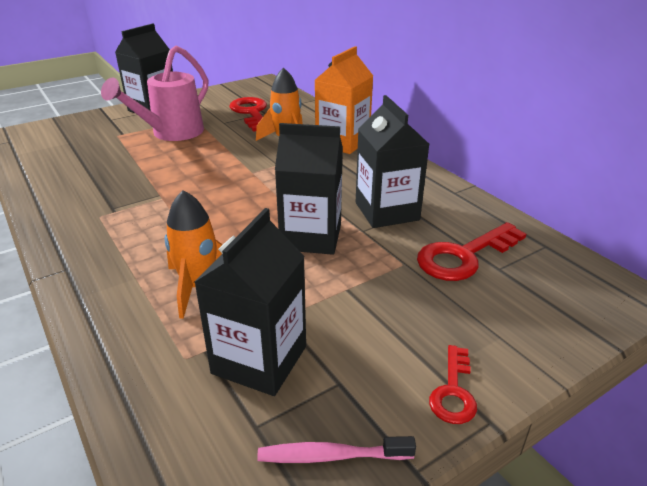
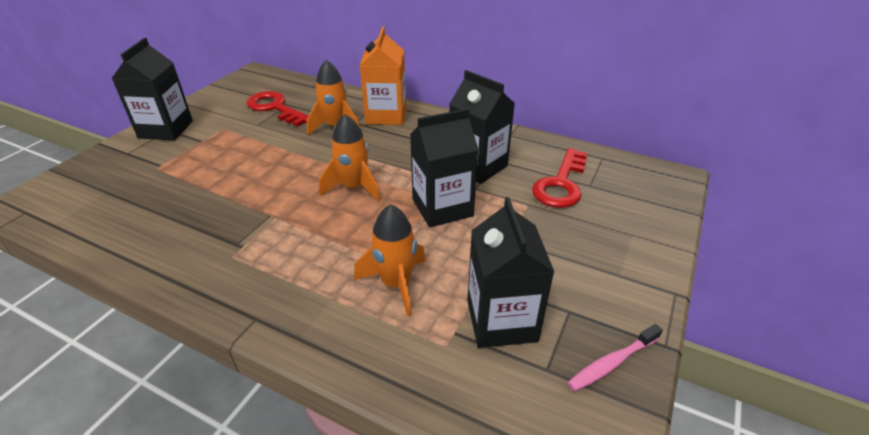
camera: 30 degrees left, 5 degrees up
(171, 133) = (215, 150): pink watering can -> none
(249, 194) = (354, 187): none -> orange rocket
(453, 391) = (639, 283): red key -> none

